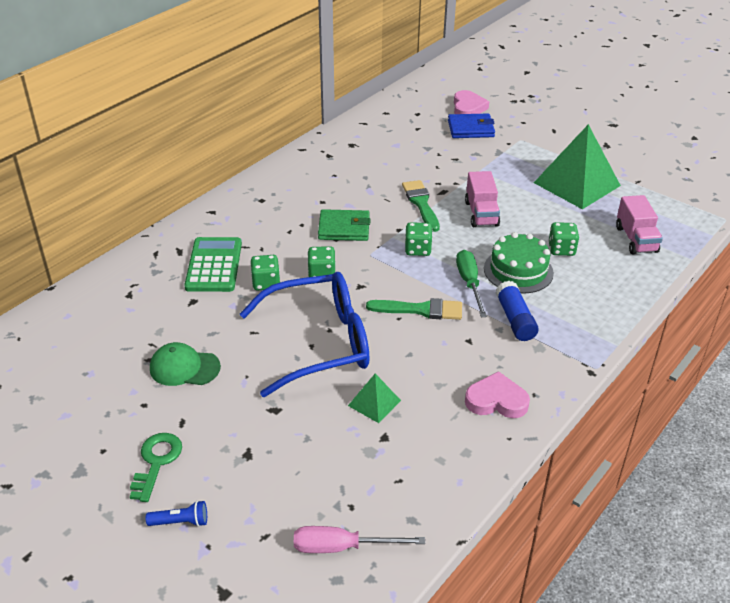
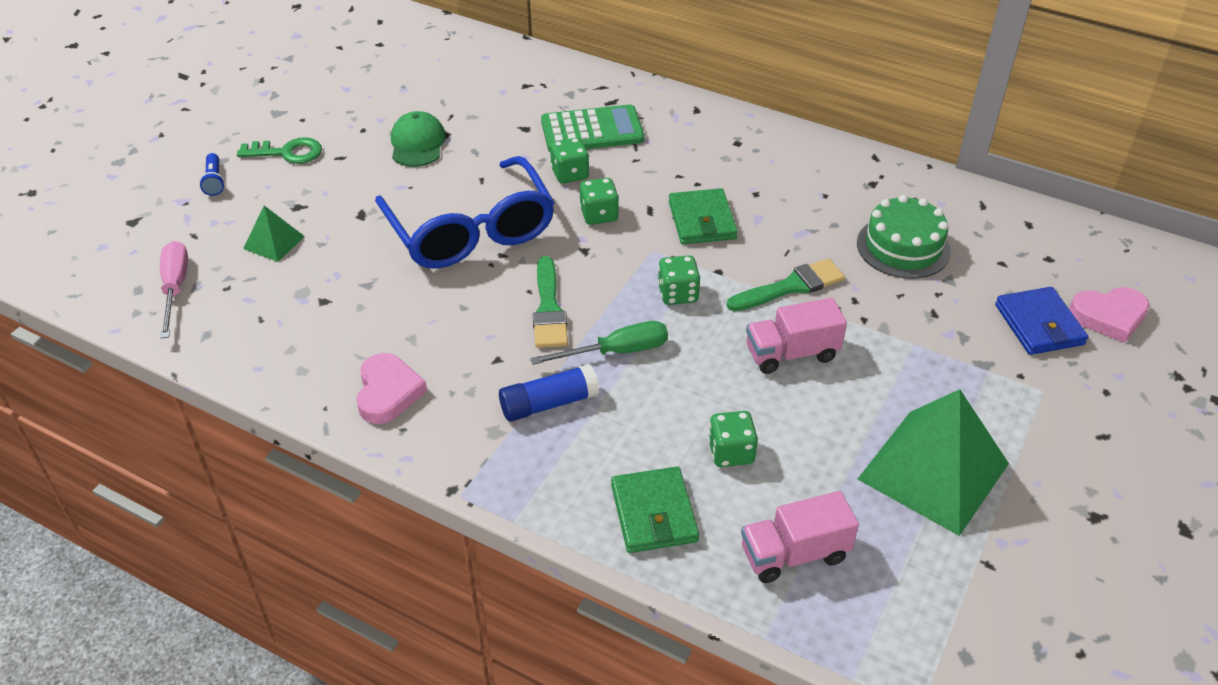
camera: 80 degrees right, 5 degrees up
(374, 403) = (376, 287): green pyramid -> green pyramid (274, 242)
(518, 271) = (660, 402): green cake -> green cake (903, 247)
(609, 285) = (654, 513): none -> green wallet

